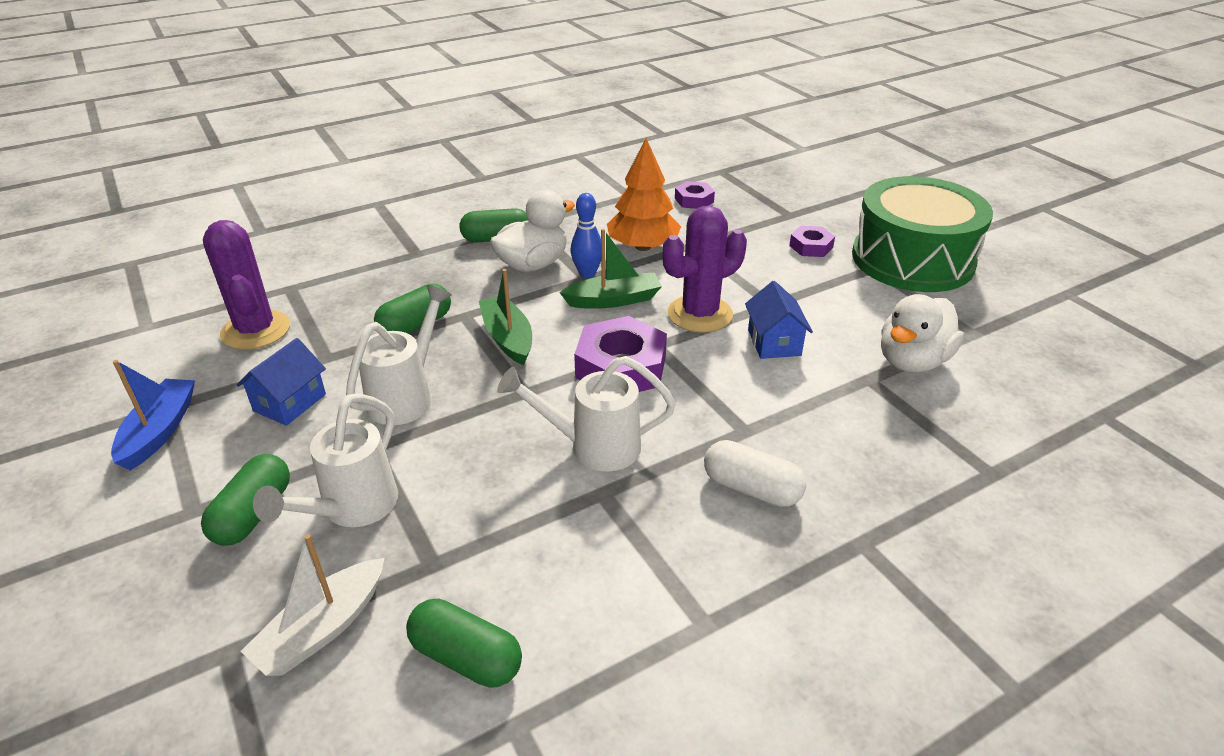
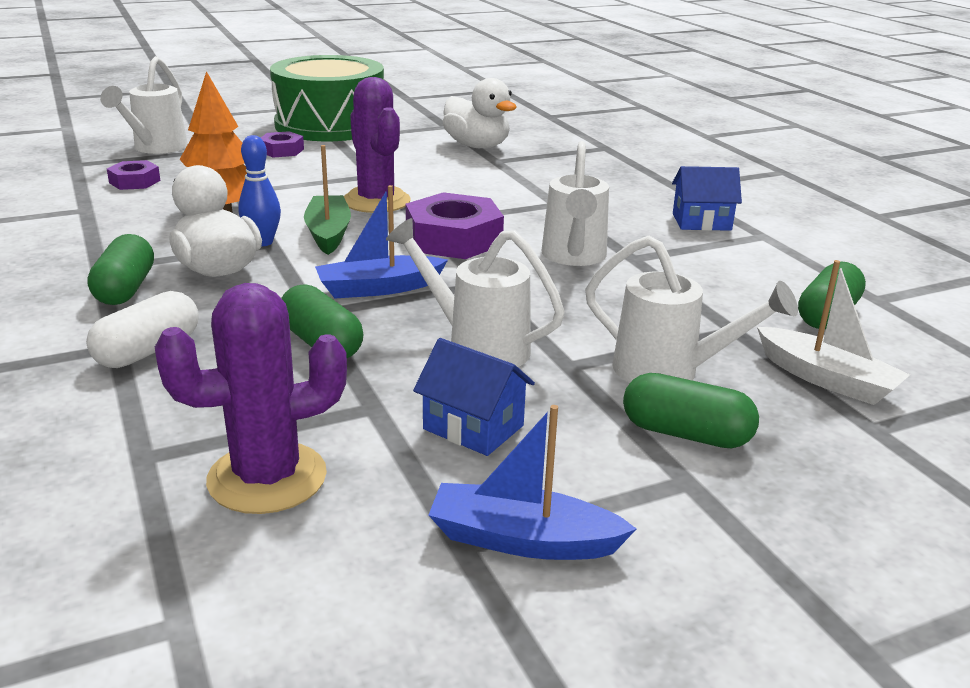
camera: 85 degrees left, 10 degrees down
(507, 338) = (378, 288): green boat -> blue boat
(751, 488) = (625, 208): white capsule -> white capsule (148, 351)
(774, 342) = (435, 181): blue house -> blue house (701, 222)
(776, 192) = (155, 148): none -> white watering can

